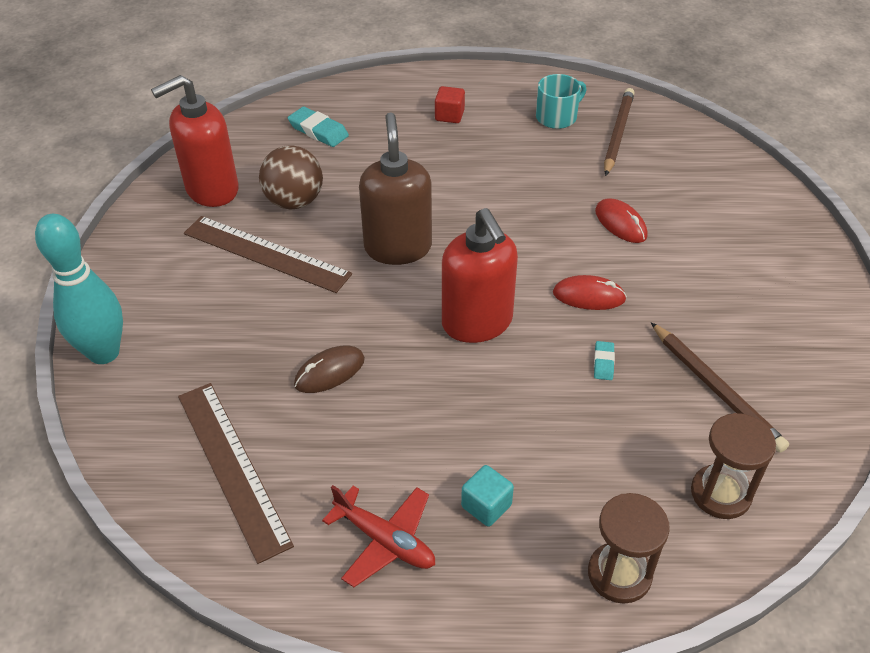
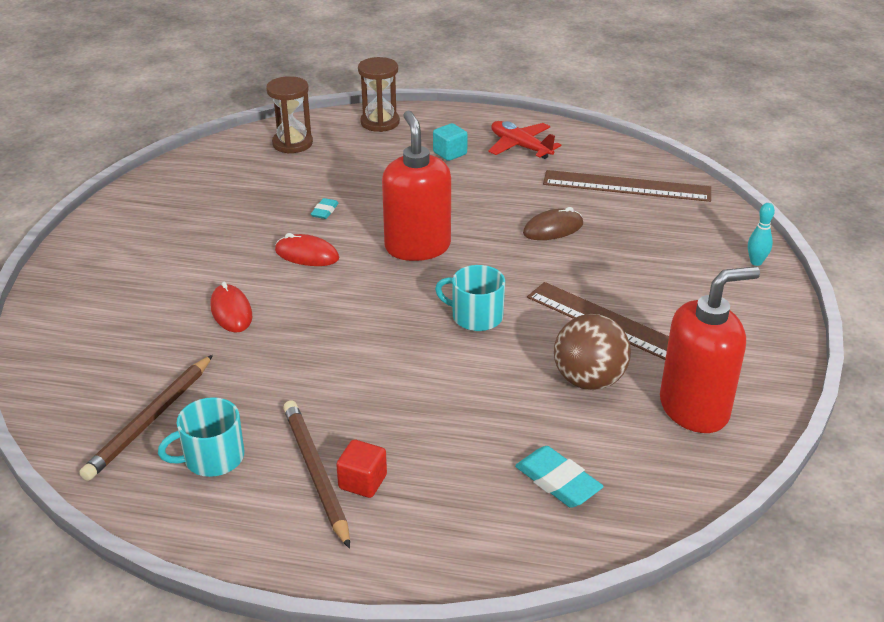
camera: 170 degrees left, 10 degrees down
(104, 353) = (756, 262): turquoise bowling pin -> turquoise bowling pin, size x0.43
(233, 467) = (626, 186): brown ruler -> brown ruler turned 60 degrees counterclockwise
(398, 247) = (475, 316): brown soap dispenser -> turquoise mug
(715, 389) = (250, 188): brown pencil -> brown pencil (316, 473)

